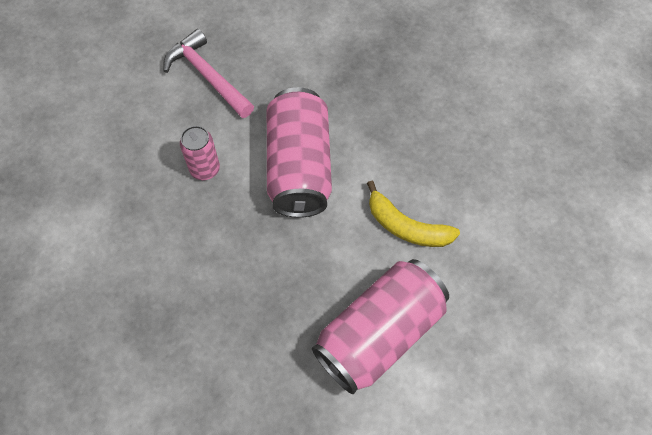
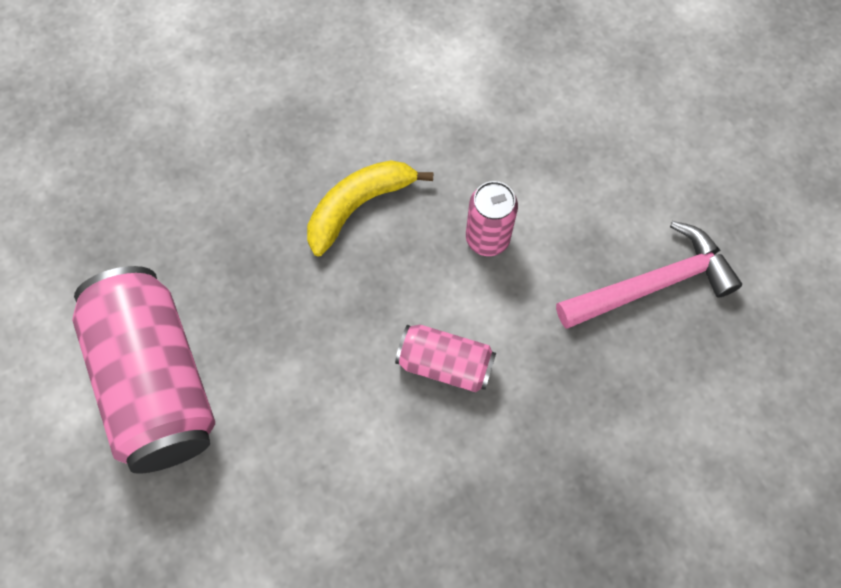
camera: 110 degrees right, 5 degrees up
(299, 167) = (445, 364): pink can -> pink can, size x0.51
(406, 226) = (289, 482): yellow banana -> yellow banana (359, 206)

